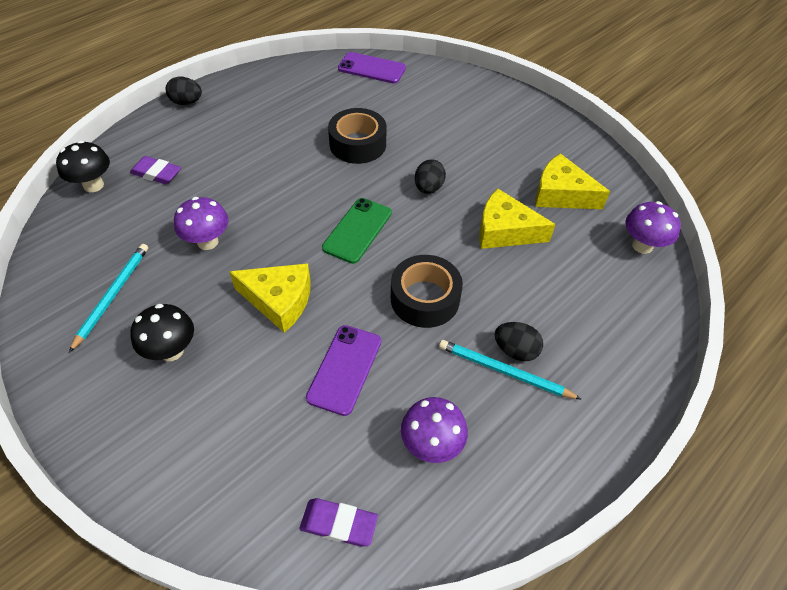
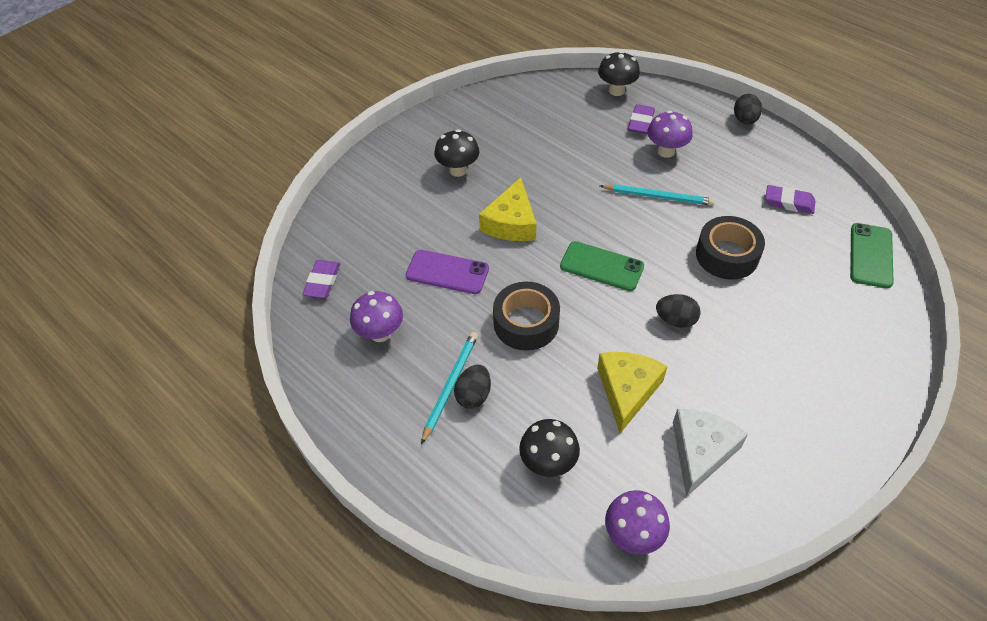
camera: 90 degrees right, 0 degrees up
(112, 296) = (504, 128): turquoise pencil -> turquoise pencil (657, 196)
(207, 242) = (567, 168): purple mushroom -> purple mushroom (666, 151)
(303, 97) = (789, 202): none -> purple eraser
(372, 68) = (870, 255): purple phone -> green phone
(561, 194) = (700, 452): yellow cheese -> white cheese
(585, 295) = (548, 463): none -> black mushroom

